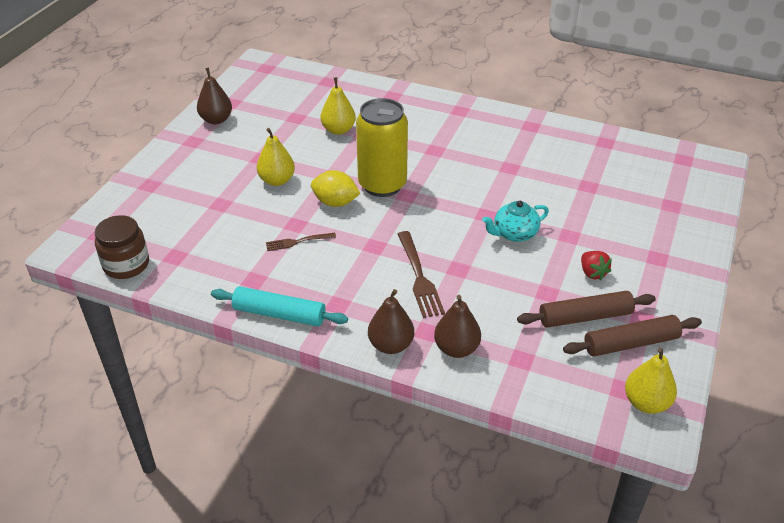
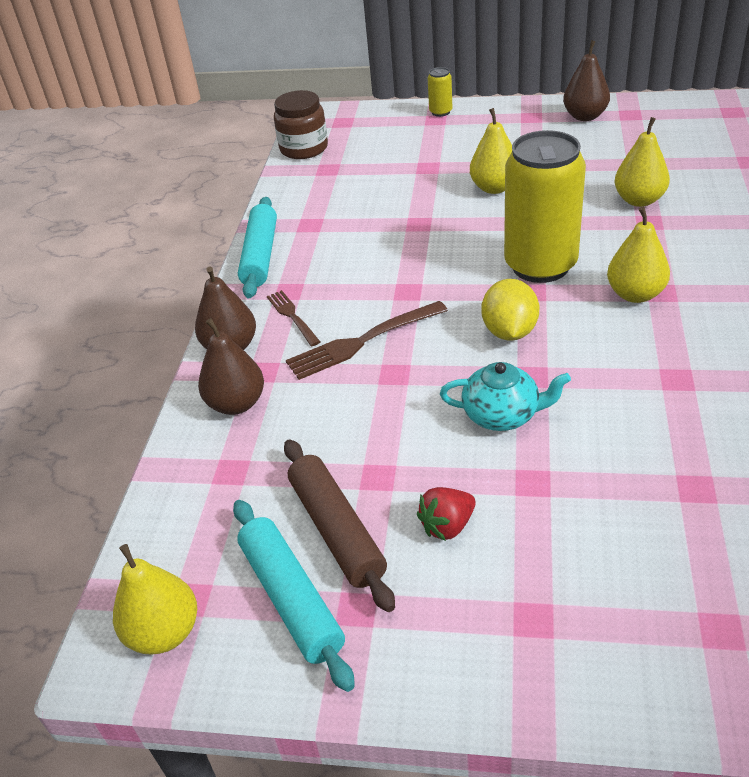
camera: 80 degrees right, 0 degrees up
(141, 179) = (440, 112): none -> yellow can
(298, 242) = (387, 233): brown fork -> brown fork (292, 316)
(335, 202) = (477, 239): yellow lemon -> yellow lemon (509, 331)
(432, 159) = (635, 294): none -> yellow pear
(514, 233) = (502, 415): turquoise teapot -> turquoise teapot turned 135 degrees clockwise
(630, 343) = (291, 598): brown rolling pin -> turquoise rolling pin

